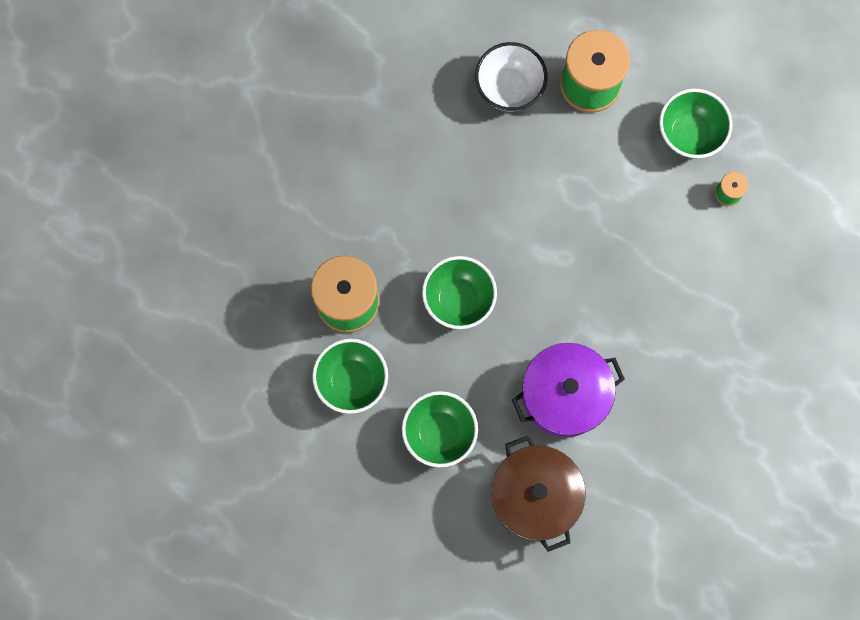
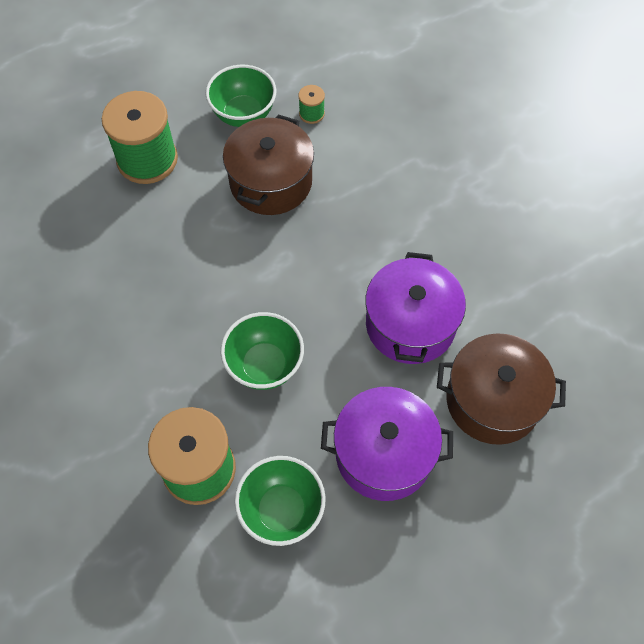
camera: 60 degrees left, 15 degrees down
(439, 433) = (384, 454): green bowl -> purple pot
(509, 88) = (102, 220): white bowl -> none
(632, 201) = (271, 182): none -> brown pot

